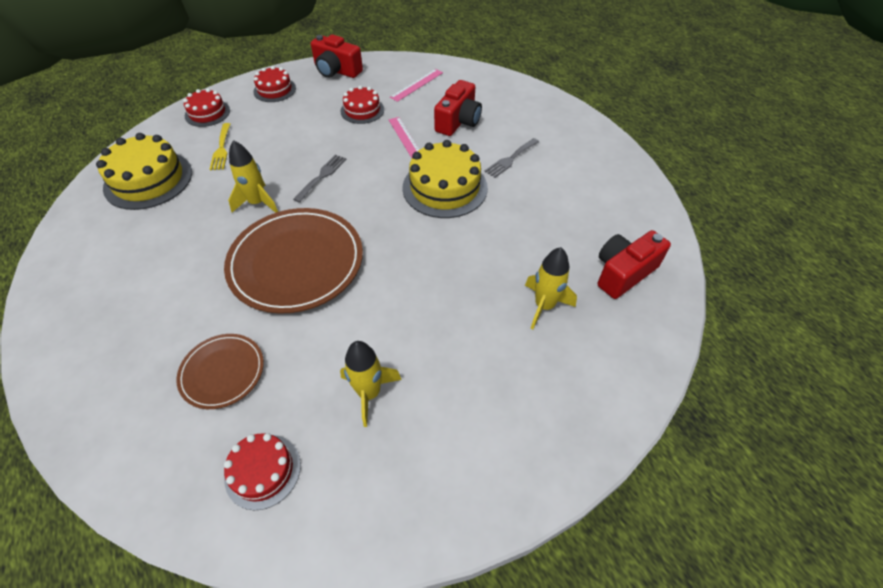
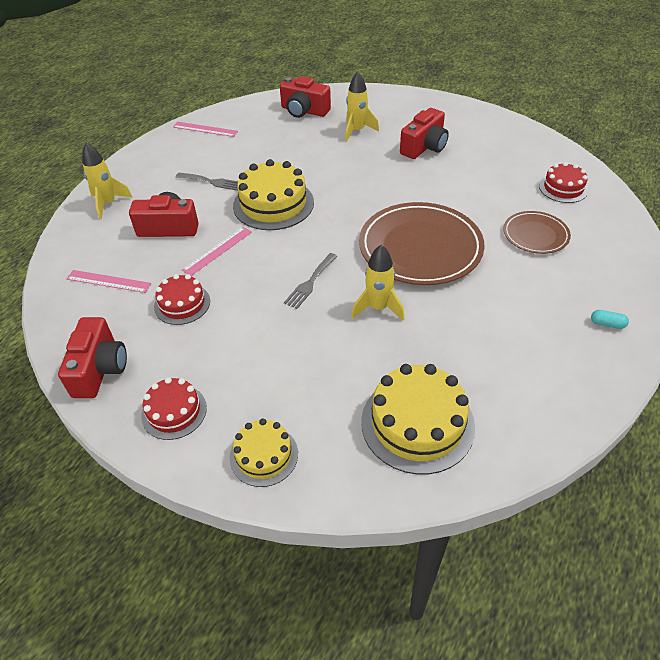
camera: 115 degrees left, 5 degrees down
(76, 347) = (607, 324): none -> turquoise capsule
(207, 113) = (264, 455): red cake -> yellow cake
(221, 149) = (323, 389): yellow fork -> none
(322, 176) = (310, 283): grey fork -> grey fork turned 60 degrees counterclockwise
(369, 393) = (481, 171): yellow rocket -> yellow rocket (108, 203)
(463, 360) = (424, 147): none -> red camera
(618, 178) = (205, 129): none -> pink ruler

